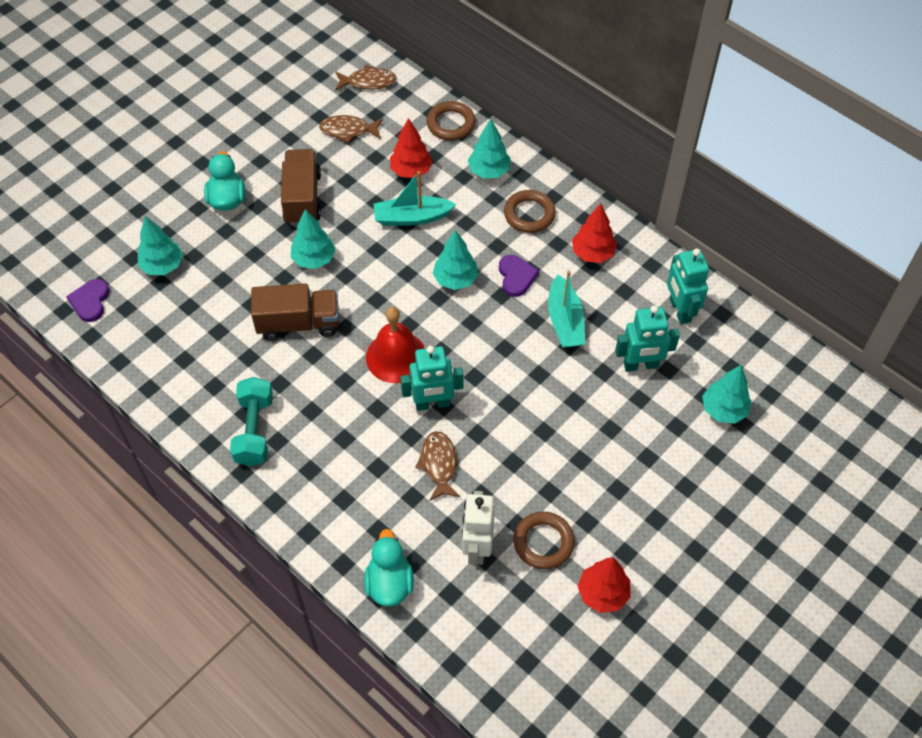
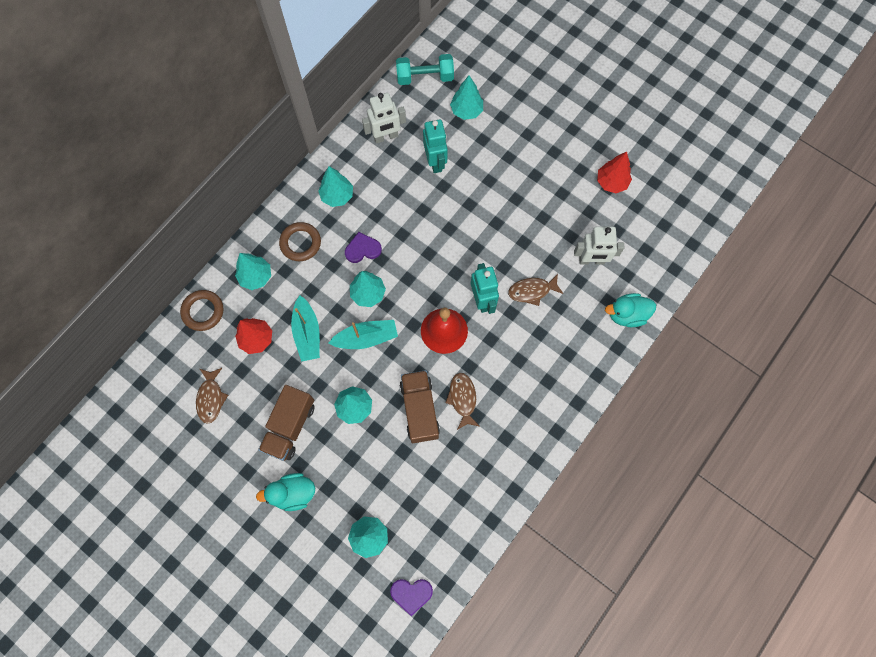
camera: 95 degrees left, 15 degrees up
(254, 430) = (520, 428): turquoise dumbbell -> turquoise dumbbell (425, 77)
(302, 198) = (290, 426): brown truck -> brown truck turned 60 degrees counterclockwise
(368, 82) = (151, 388): brown fish -> brown fish (462, 399)
(543, 542) = (581, 219): brown ring -> none
(565, 321) = (401, 213): turquoise boat -> turquoise boat (366, 338)
(592, 253) = (337, 196): red tree -> turquoise tree
(679, 310) = (386, 137): turquoise robot -> white robot

